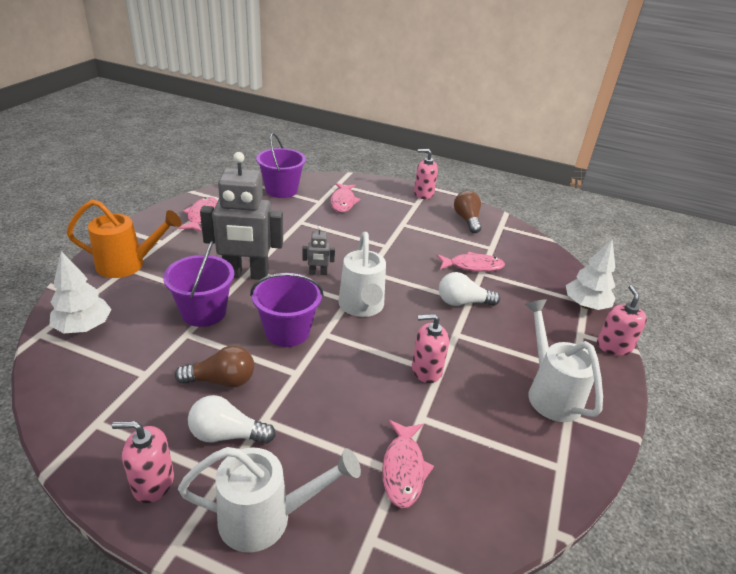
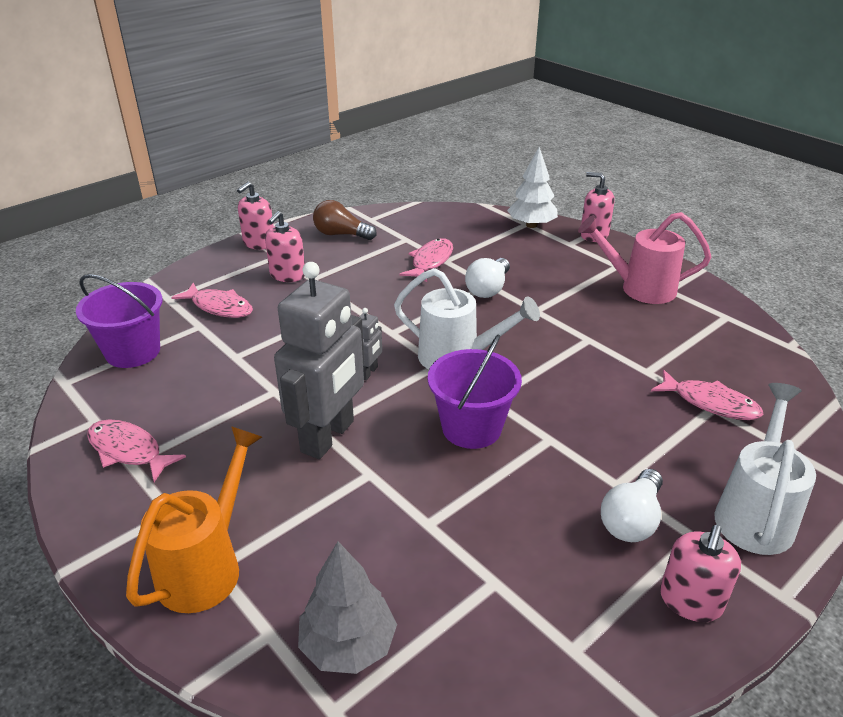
camera: 60 degrees left, 0 degrees up
(84, 327) = (348, 645): white tree -> grey tree
(204, 312) = (389, 496): purple bucket -> none
(221, 380) = (537, 506): brown light bulb -> none
(426, 370) = (582, 346): pink soap dispenser -> pink soap dispenser (287, 275)
(550, 393) = (640, 288): white watering can -> pink watering can

